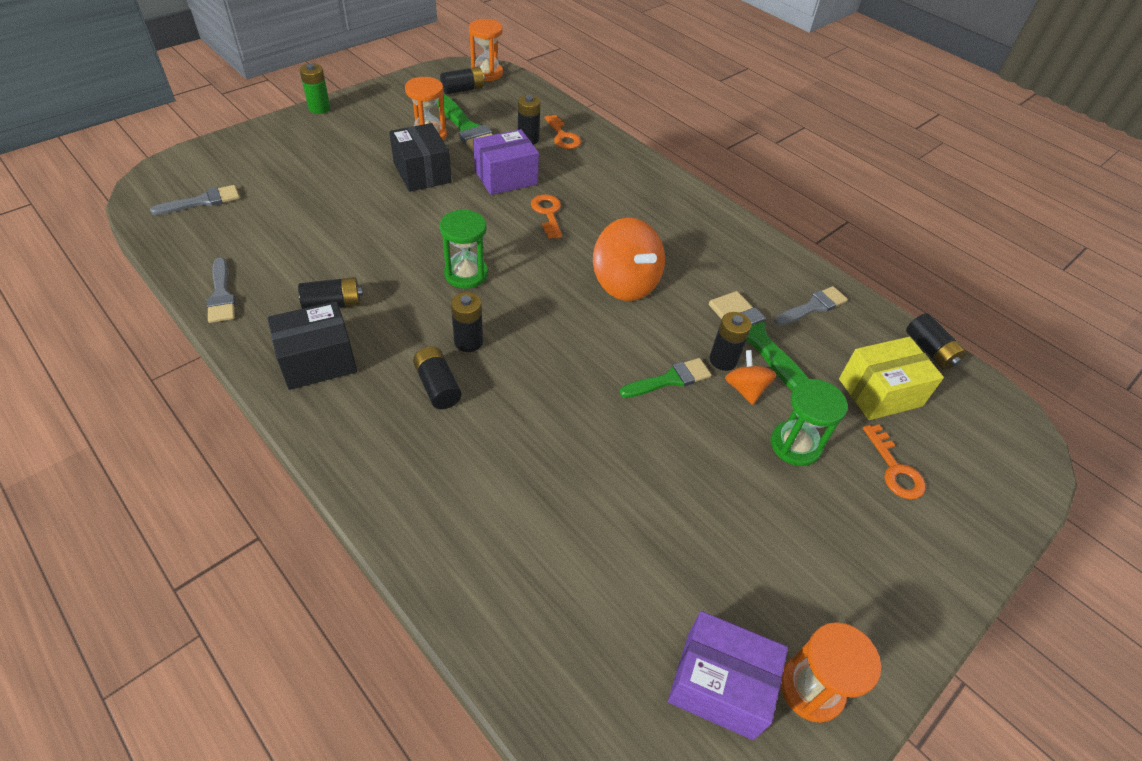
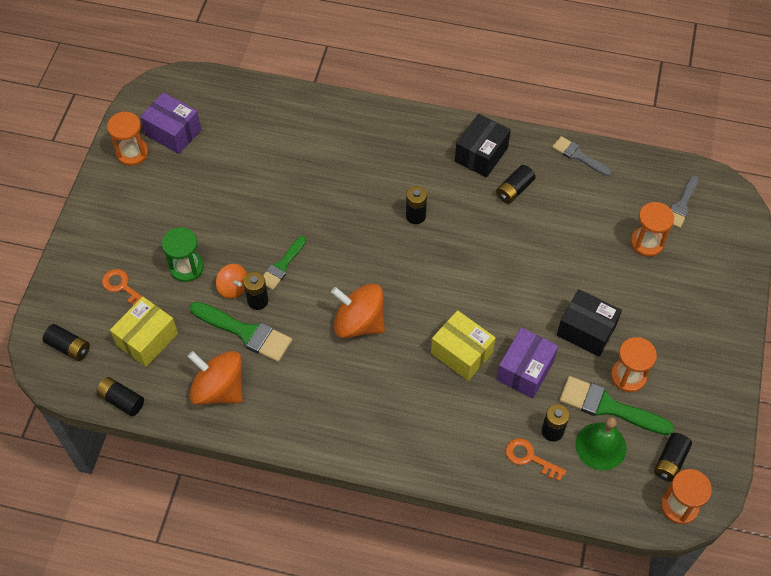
camera: 150 degrees right, 10 degrees up
(280, 195) = (647, 242): none -> orange hourglass
(319, 108) = (740, 345): green battery -> none
(438, 386) = (405, 180): black battery -> black battery (69, 347)
(466, 274) = (463, 261): green hourglass -> none
(502, 117) = (600, 446): none -> green bell
(548, 213) = (461, 353): orange key -> yellow box
(719, 684) = (173, 132): purple box -> purple box turned 45 degrees clockwise
(813, 307) = (219, 389): grey brush -> orange spinning top

